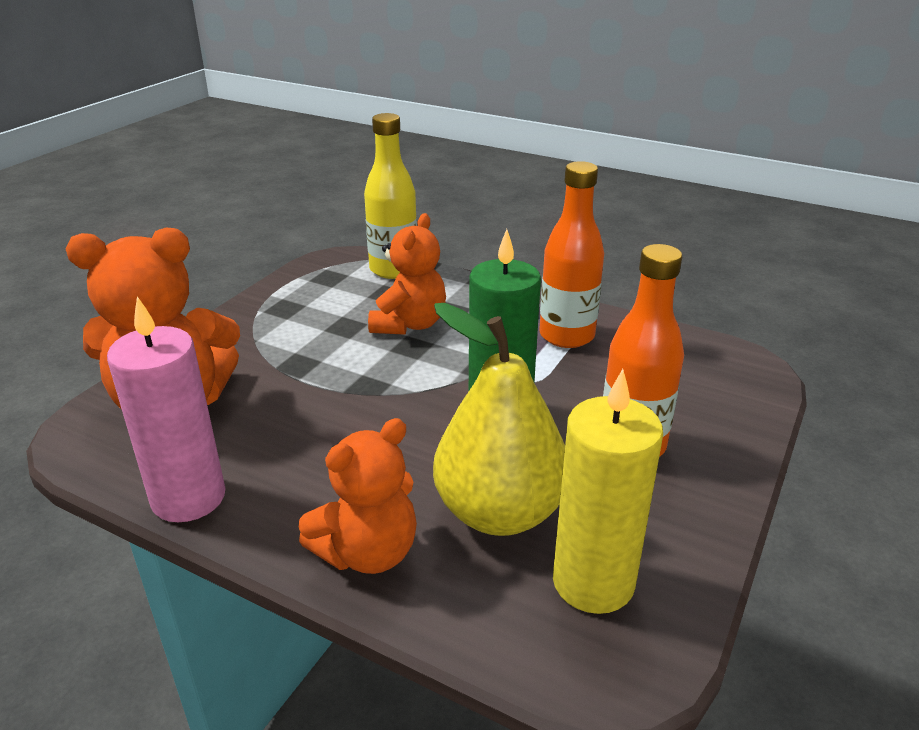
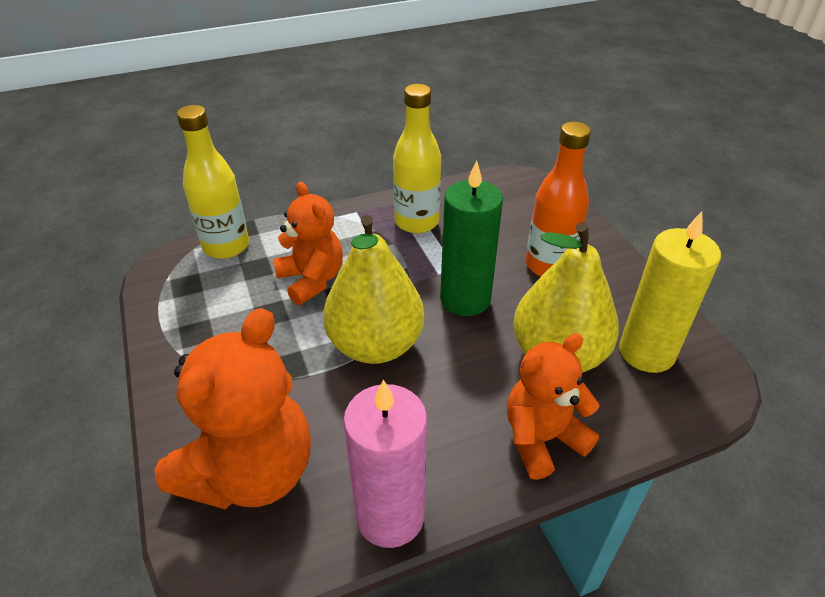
camera: 50 degrees left, 10 degrees up
(368, 552) = (542, 438): orange teddy bear -> orange teddy bear turned 120 degrees counterclockwise
(373, 394) = (375, 345): none -> yellow pear
(566, 336) = (416, 222): orange bottle -> yellow bottle

